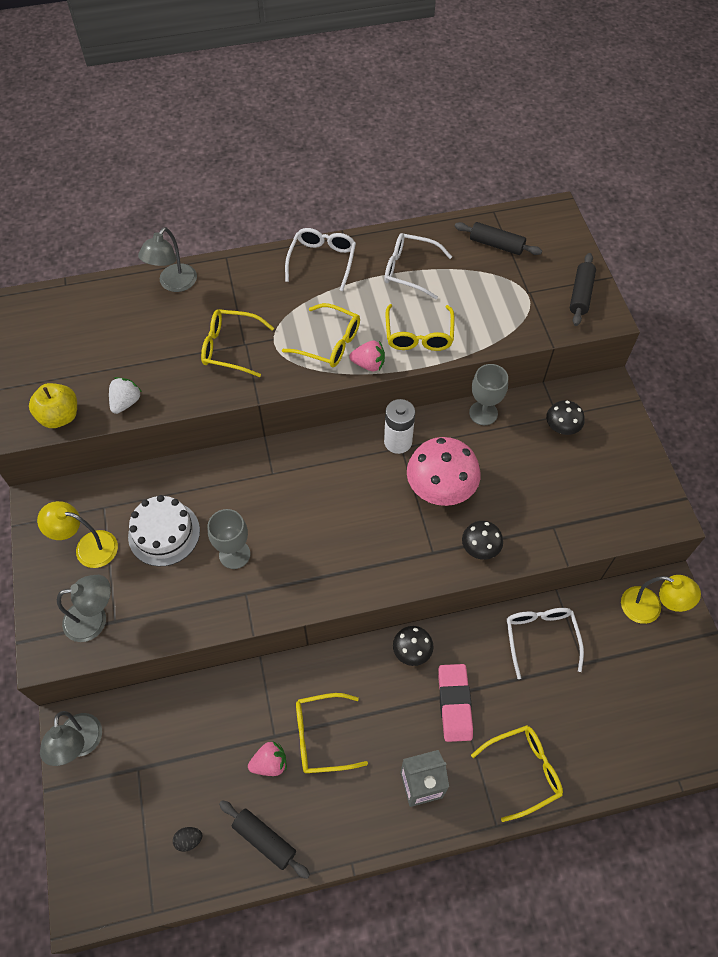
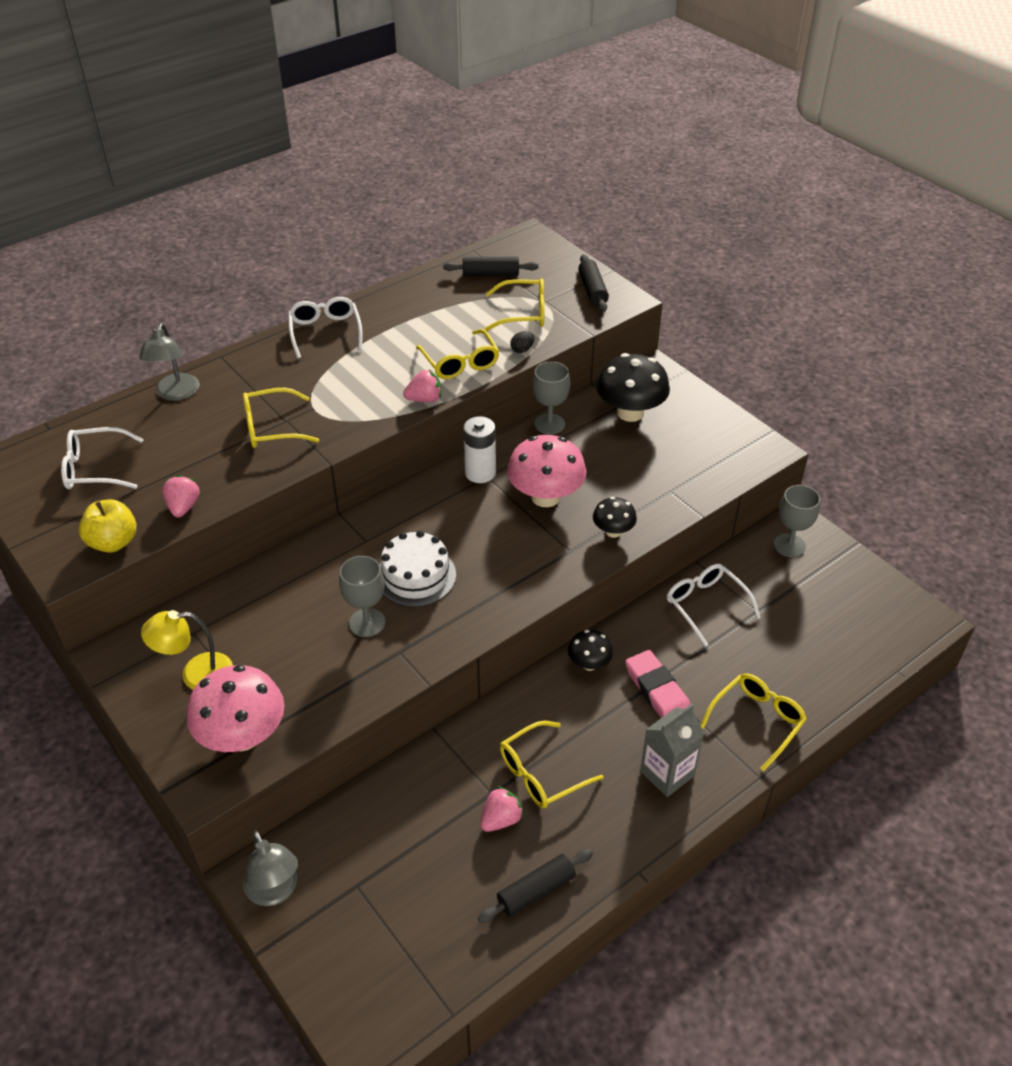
camera: 25 degrees left, 15 degrees down
(94, 619) = (243, 736): grey lamp -> pink mushroom
(126, 402) = (183, 507): white strawberry -> pink strawberry
(164, 533) = (277, 631): white cake -> white cake (416, 576)
(189, 840) = (453, 927): black egg -> black egg (522, 350)
(264, 840) = (536, 891): black rolling pin -> black rolling pin turned 45 degrees counterclockwise
(329, 343) = (374, 394): yellow glasses -> yellow glasses (523, 313)
(410, 270) = (419, 315): white glasses -> white glasses (95, 468)
(561, 428) = (630, 412): black mushroom -> black mushroom, size x1.84
(649, 608) = (789, 545): yellow lamp -> grey goblet

